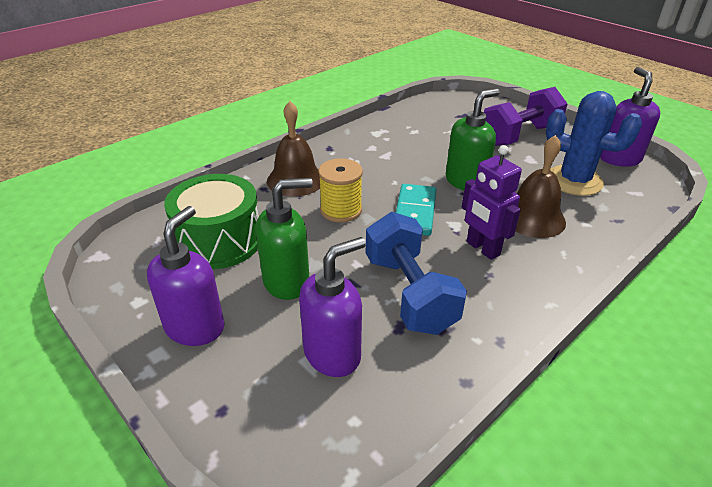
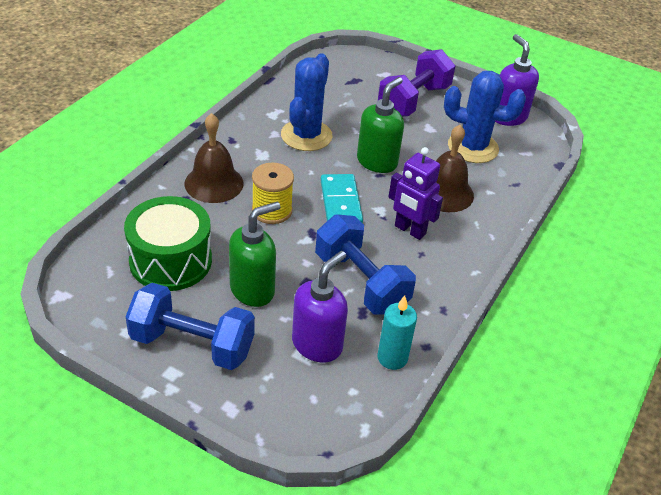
camera: 20 degrees left, 5 degrees up
(195, 327) = (192, 344): purple soap dispenser -> blue dumbbell
(402, 152) = (306, 135): none -> blue cactus
(418, 388) = (392, 358): none -> turquoise candle

